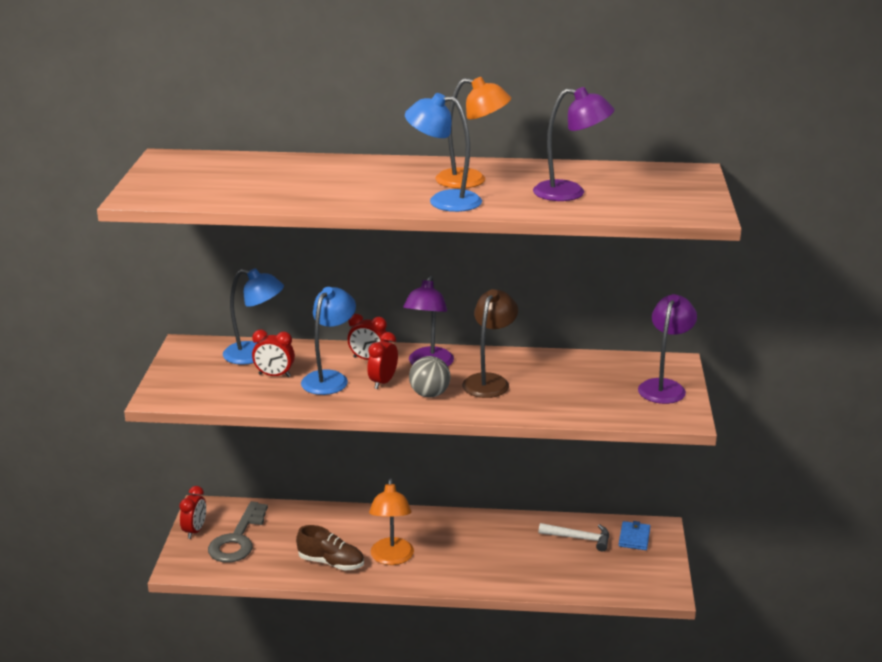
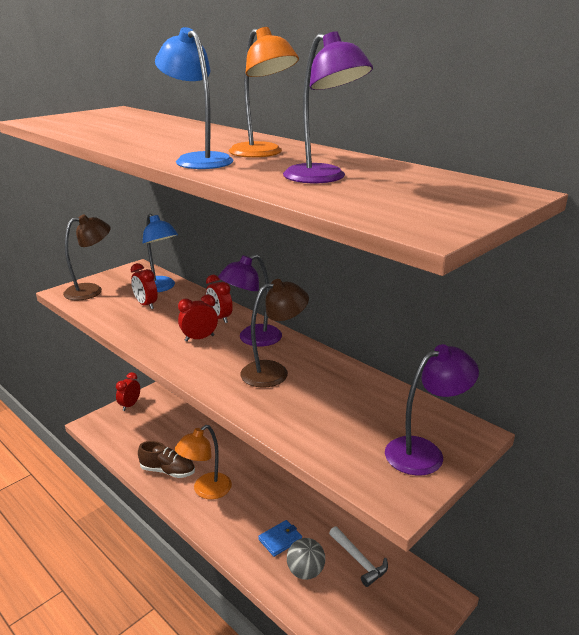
camera: 40 degrees right, 0 degrees up
(185, 385) = (91, 290): none -> brown lamp
(195, 531) = (130, 405): red clock -> red clock turned 150 degrees clockwise
(237, 539) = (142, 423): grey key -> none
(329, 378) = (172, 321): blue lamp -> none
(331, 563) = (168, 471): brown shoe -> brown shoe turned 45 degrees counterclockwise
(429, 394) = (213, 362): grey ball -> grey ball (305, 571)
(634, 537) = (408, 590): blue wallet -> blue wallet (280, 539)

